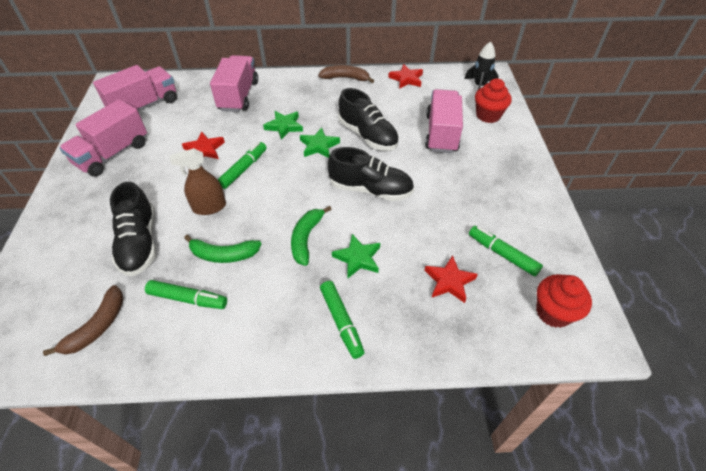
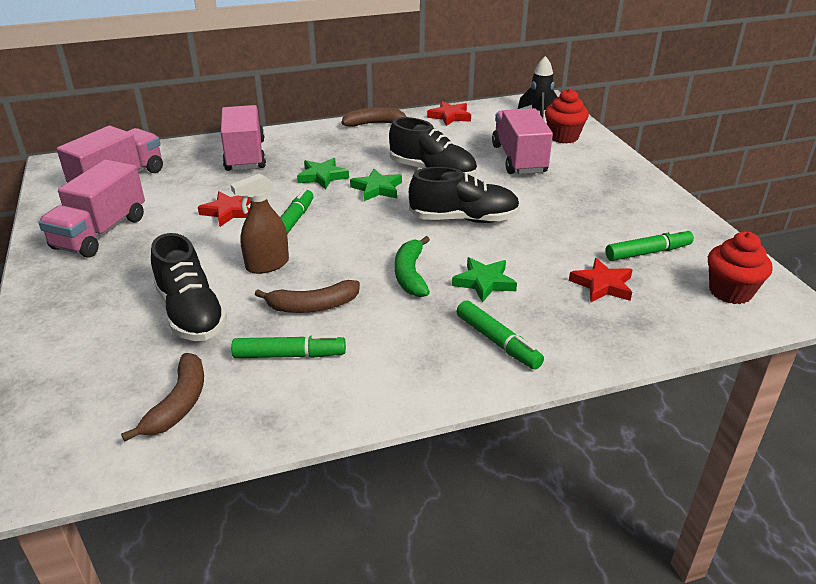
camera: 15 degrees left, 15 degrees down
(223, 255) = (313, 306): green banana -> brown banana
(502, 254) = (648, 252): green marker -> green marker turned 135 degrees clockwise

